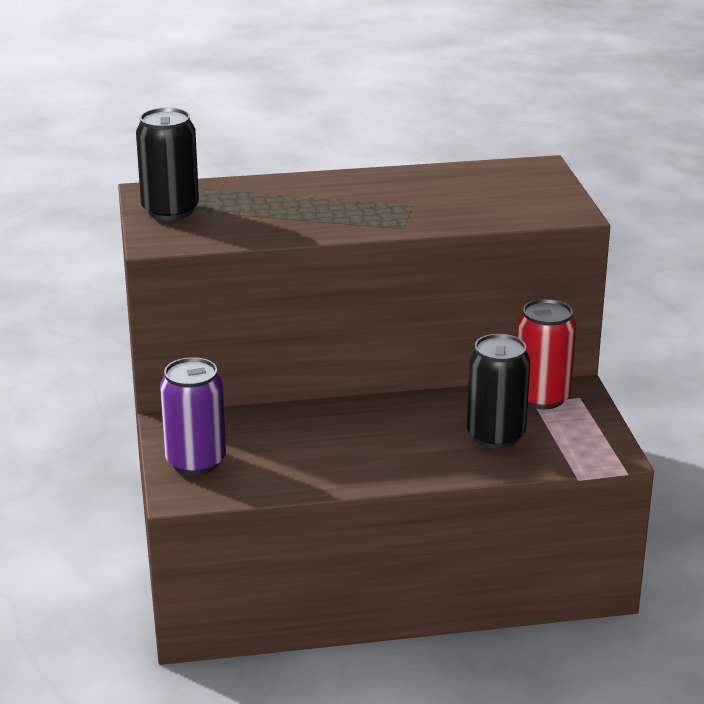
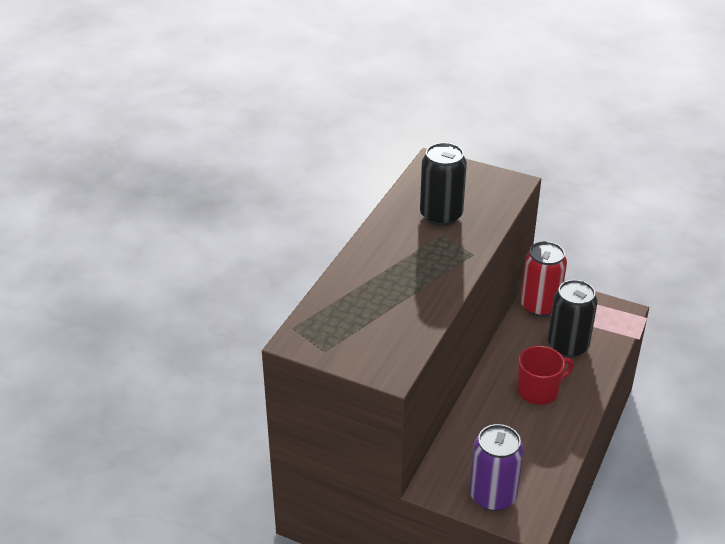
camera: 55 degrees left, 10 degrees up
(170, 210) = (343, 344): black can -> black can (441, 215)
(393, 440) = (539, 390): none -> red mug

